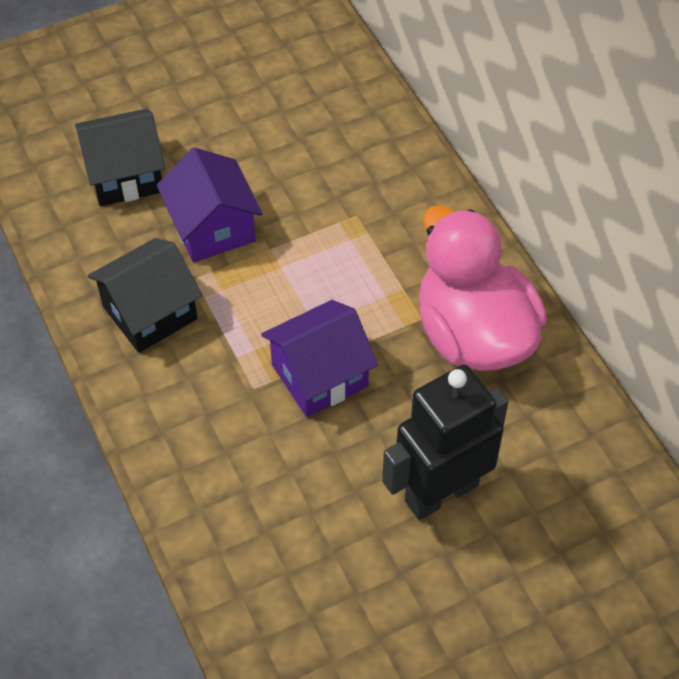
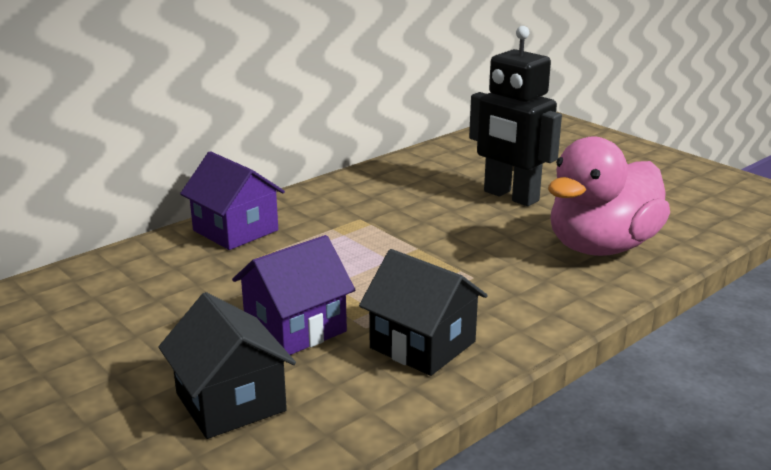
camera: 105 degrees left, 30 degrees down
(320, 375) = (441, 250): purple house -> purple house (235, 230)
(473, 334) = (365, 199): pink duck -> pink duck (601, 247)

